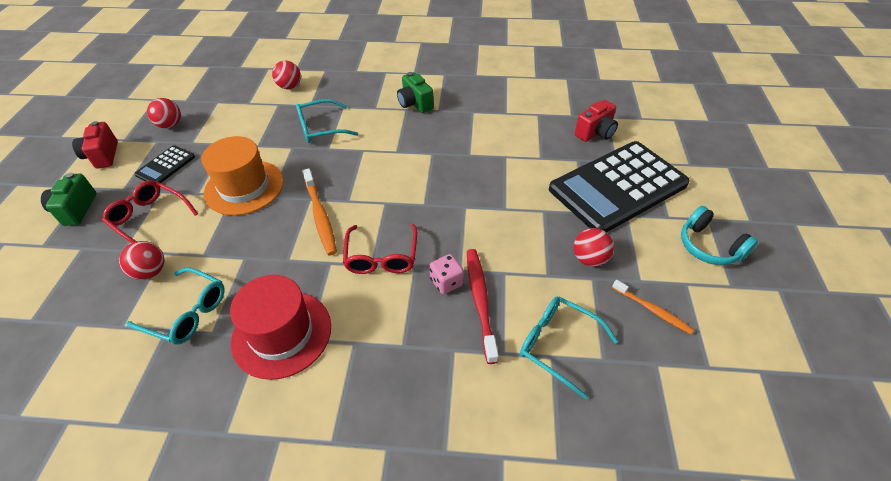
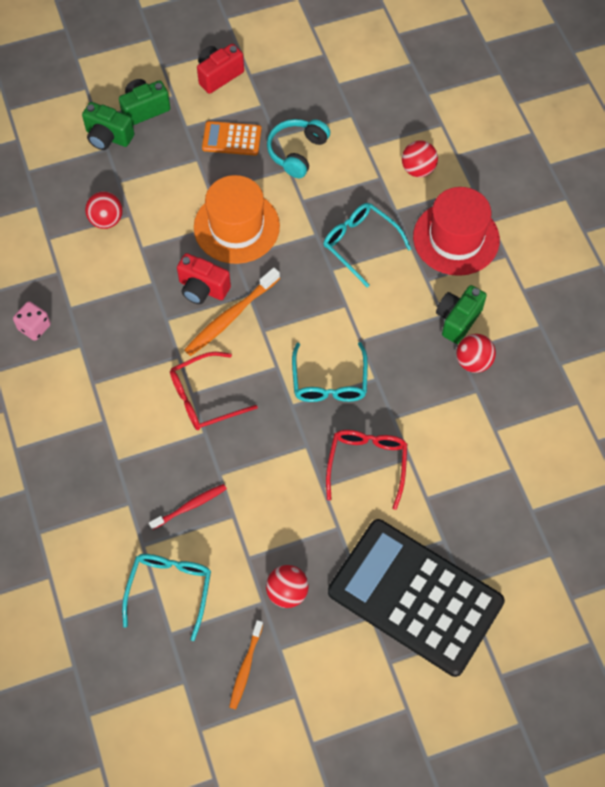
camera: 65 degrees right, 15 degrees up
(71, 243) = (108, 137): none -> green camera
(150, 218) = (161, 176): red glasses -> red glasses (367, 465)
(165, 166) = (231, 139): black calculator -> orange calculator
(170, 125) = (291, 99): red ball -> red ball (473, 362)
(187, 312) = (79, 276): turquoise glasses -> turquoise glasses (329, 381)
(282, 333) = (90, 360): red hat -> red hat (456, 238)
(446, 282) = (199, 468): pink dice -> pink dice (34, 327)
(480, 301) = (190, 506): red toothbrush -> red toothbrush, size x0.63
(595, 133) = (508, 548): red camera -> red camera (202, 289)
(709, 246) = (361, 714): turquoise headphones -> turquoise headphones (297, 152)

